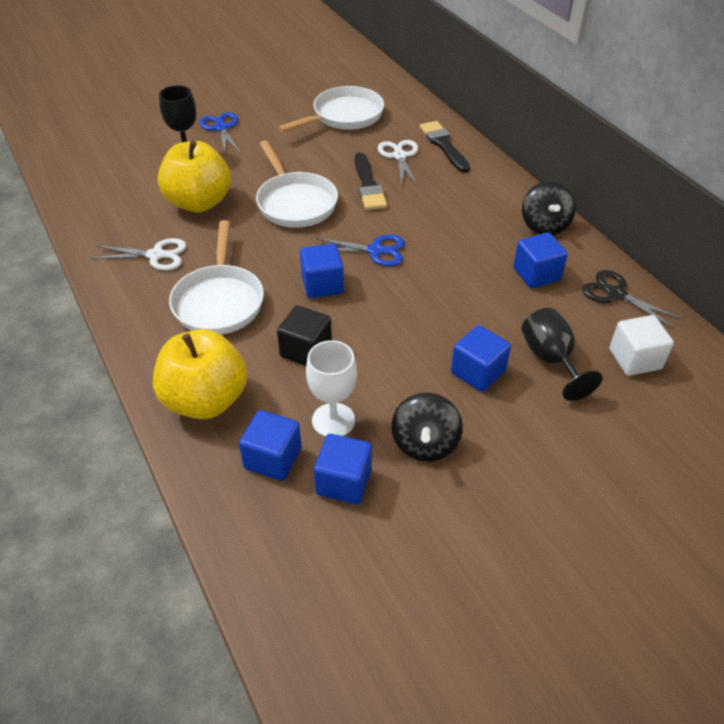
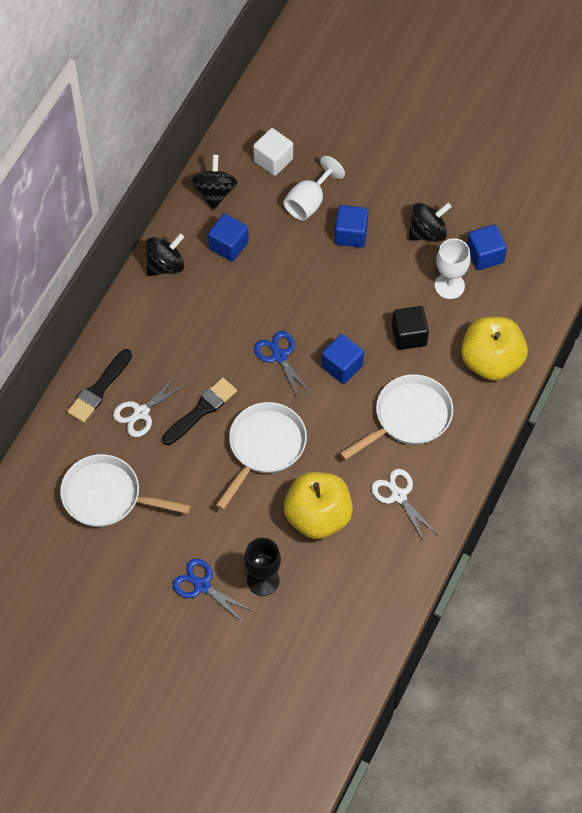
camera: 125 degrees left, 15 degrees up
(221, 128) = (202, 585): blue scissors -> blue scissors turned 90 degrees clockwise
(273, 458) = (499, 298): blue cube -> none
(551, 360) = (309, 202): black goblet -> white goblet
(616, 294) = (215, 192): black scissors -> black spinning top

